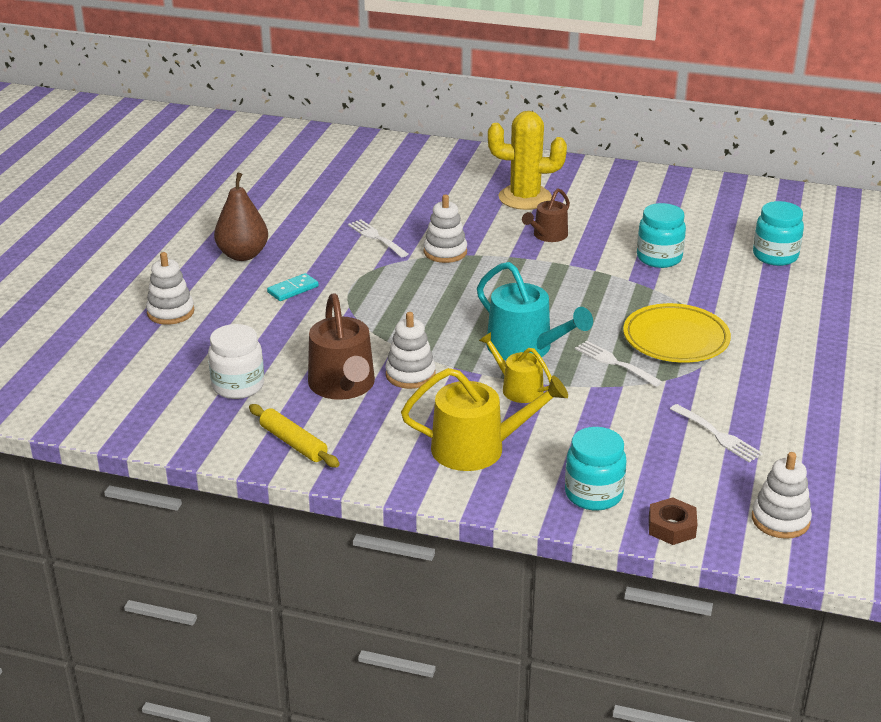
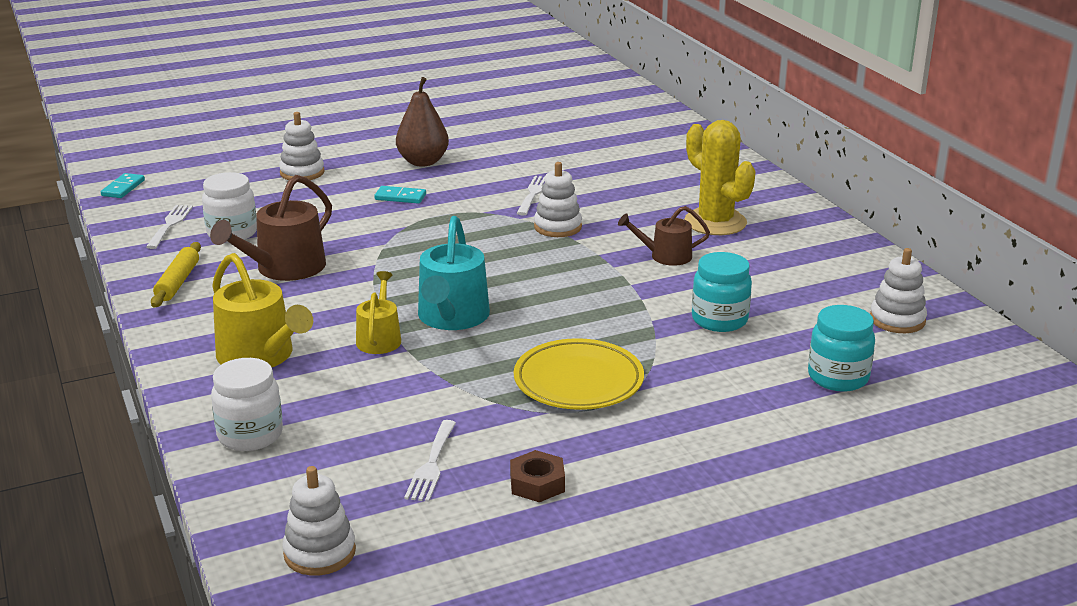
camera: 50 degrees right, 5 degrees down
(48, 408) = (123, 188): none -> turquoise domino
(410, 374) = (337, 287): white stacking toy -> white stacking toy (897, 320)
(593, 494) = (250, 435): turquoise jar -> white jar
(614, 363) = (488, 366): white fork -> white fork (170, 225)
(672, 527) = (240, 494): brown nut -> brown nut (537, 483)

